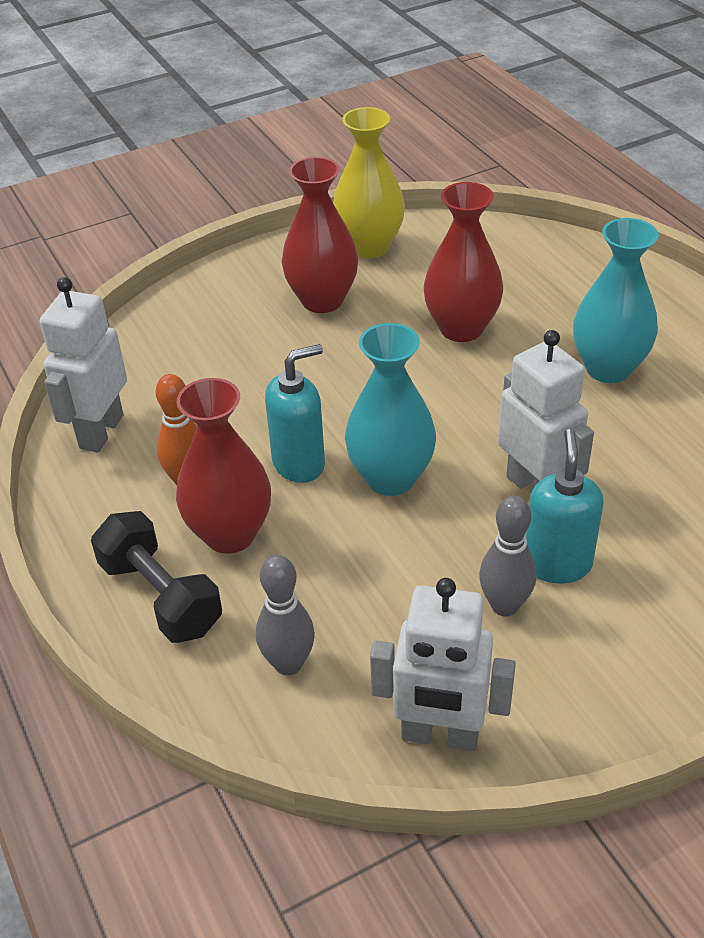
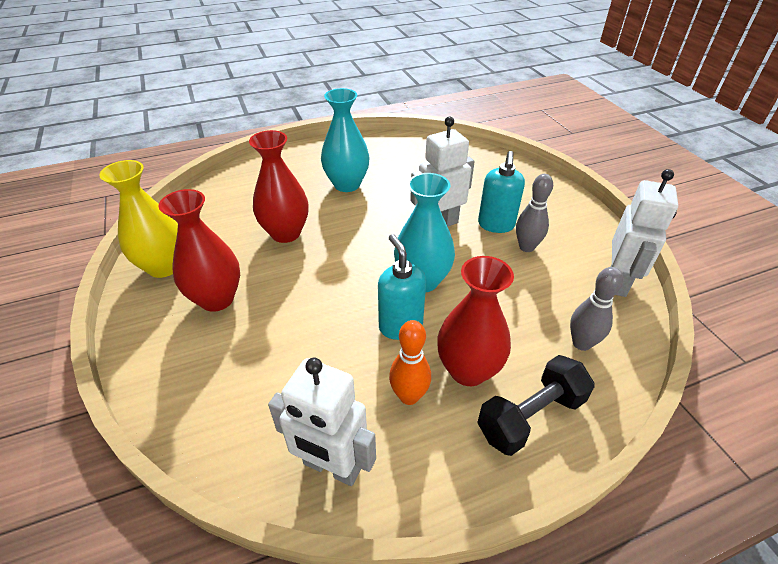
camera: 85 degrees left, 0 degrees up
(557, 564) = (496, 225): turquoise soap dispenser -> turquoise soap dispenser turned 90 degrees counterclockwise

